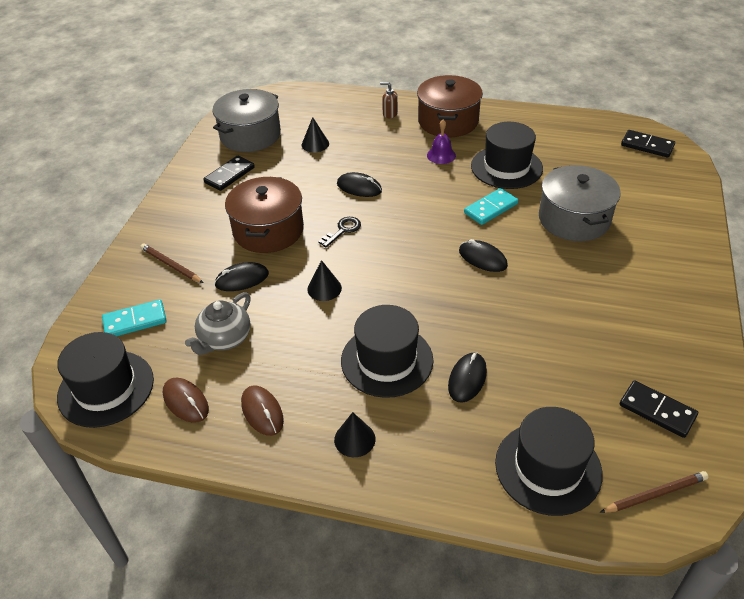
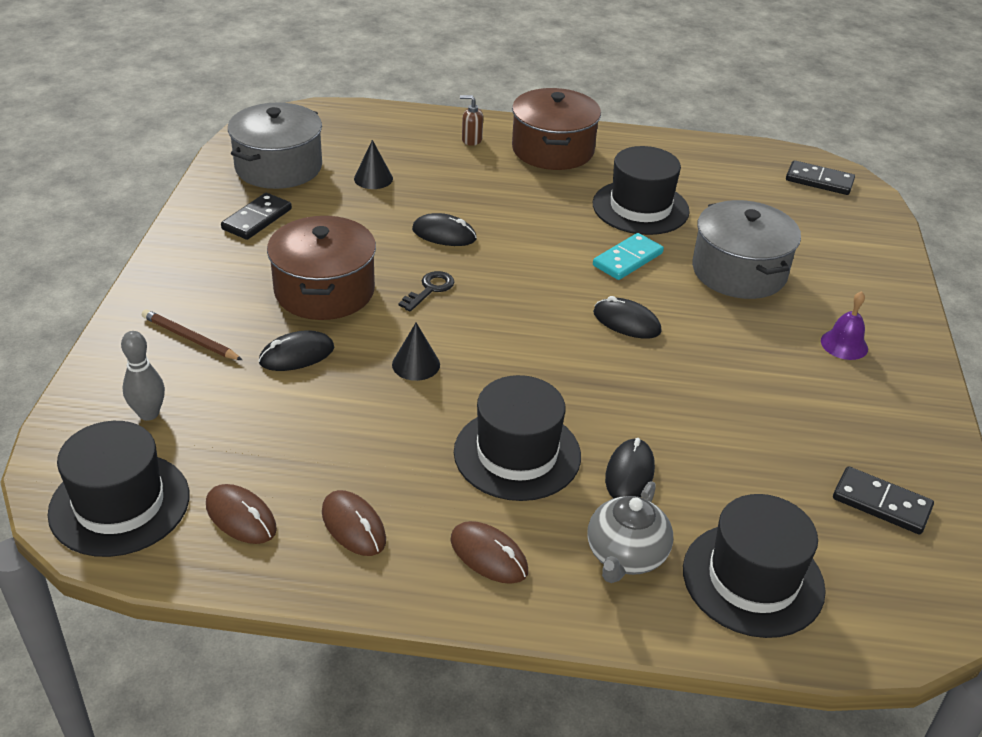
camera: 10 degrees left, 5 degrees down
(135, 321) = (149, 413): turquoise domino -> grey bowling pin
(224, 339) = (284, 433): grey teapot -> grey teapot (625, 555)
(354, 439) = (488, 555): black cone -> brown mouse
(441, 155) = (550, 193): purple bell -> purple bell (844, 344)
(655, 494) = (894, 605): brown pencil -> none

